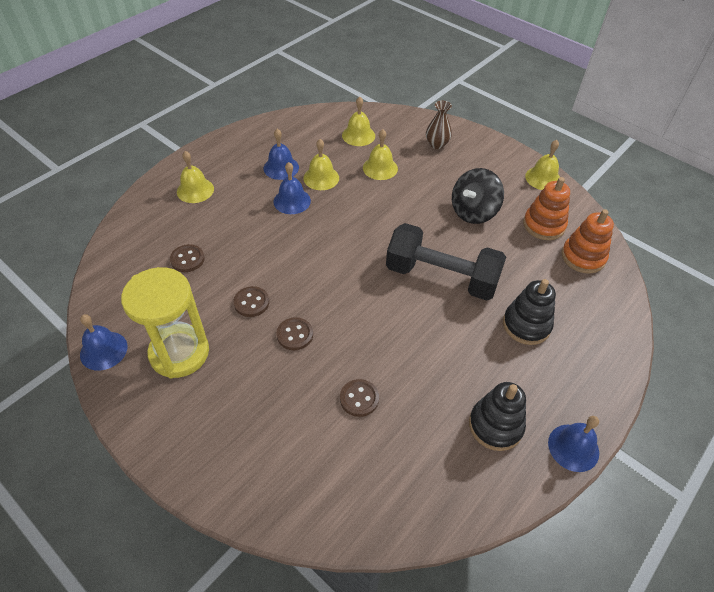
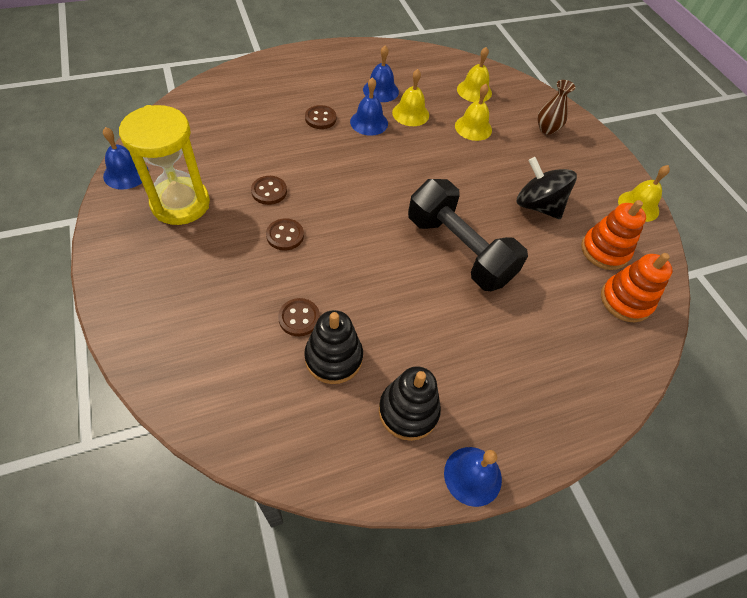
camera: 25 degrees right, 5 degrees up
(187, 259) = (244, 132): brown button -> brown button (320, 118)
(195, 190) = (293, 79): yellow bell -> none
(473, 212) = (537, 205): black spinning top -> black spinning top turned 60 degrees clockwise
(526, 325) = (512, 335): black stacking toy -> black stacking toy (333, 358)

